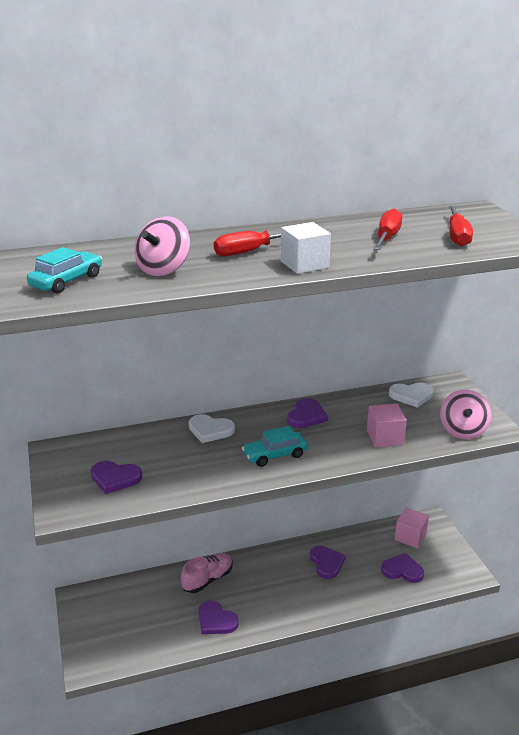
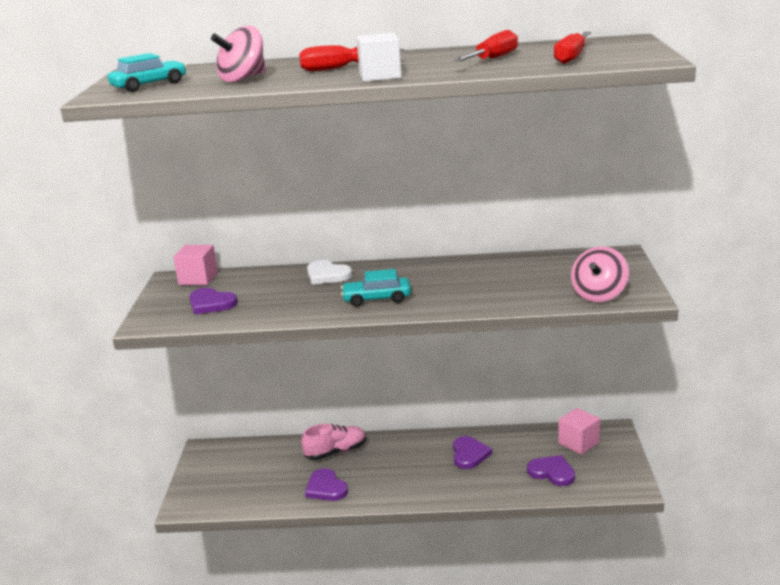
camera: 20 degrees right, 5 degrees down
(306, 416) = (434, 271): purple heart -> none
(385, 437) = (505, 294): pink cube -> pink cube (198, 278)
(411, 396) = (563, 262): white heart -> none

